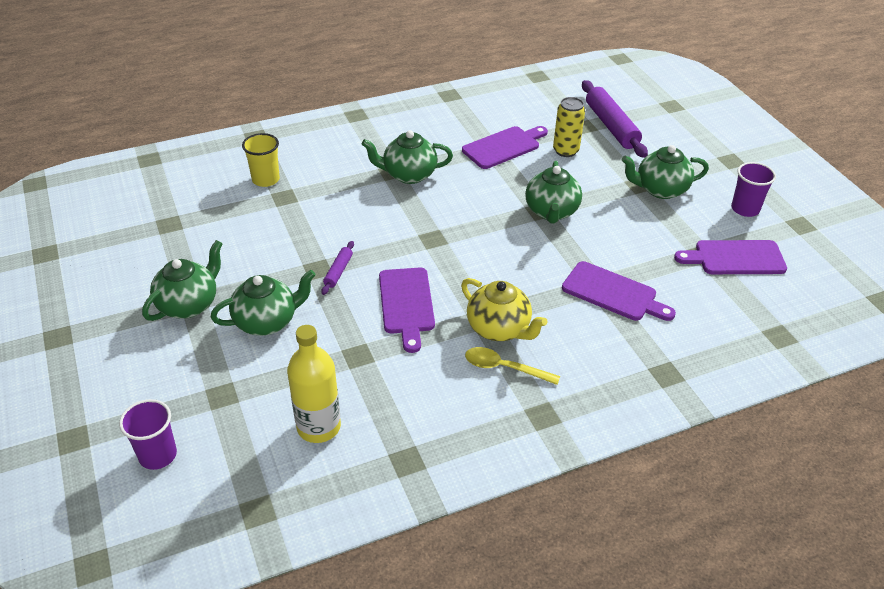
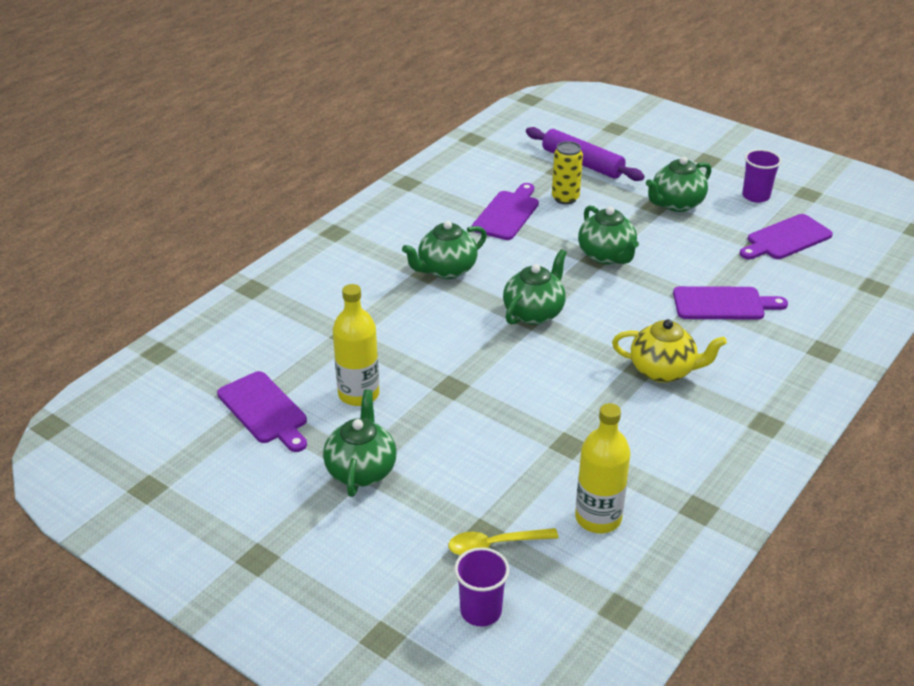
camera: 30 degrees left, 5 degrees down
(246, 246) = (358, 394): none -> yellow bottle
(266, 179) = (309, 326): yellow cup -> none
(267, 322) = (454, 452): green teapot -> green teapot (534, 313)
(338, 271) = (473, 381): purple rolling pin -> none
(406, 304) = (564, 383): purple cutting board -> purple cutting board (264, 410)
(504, 368) = (699, 400): yellow spoon -> yellow spoon (494, 545)

